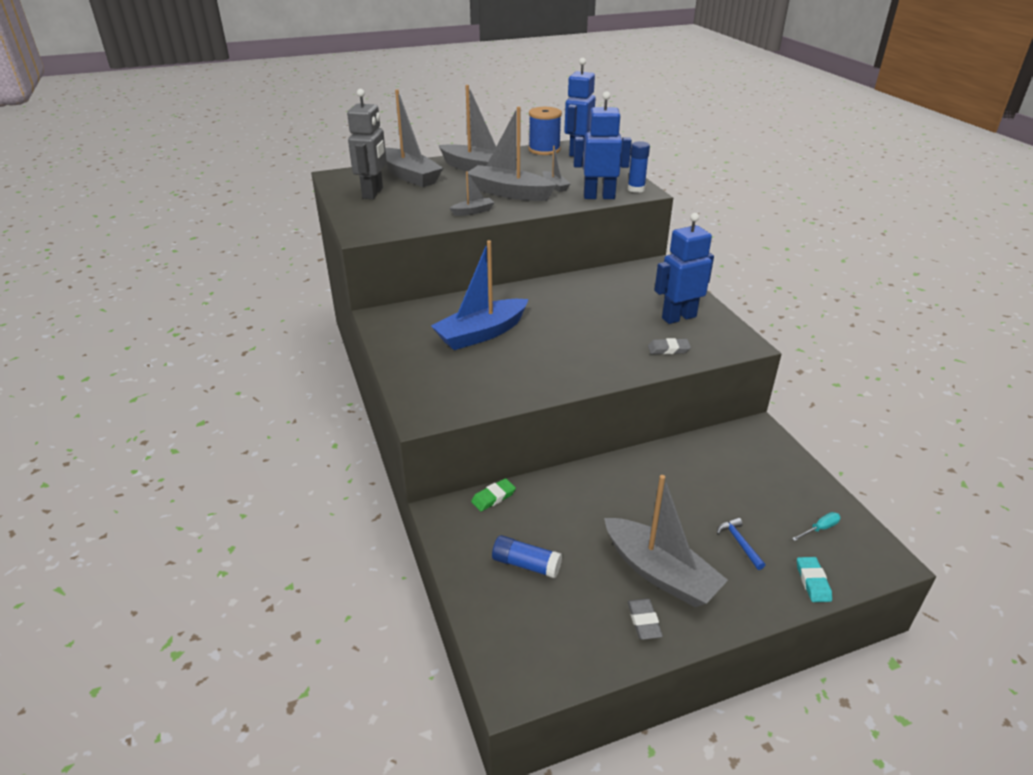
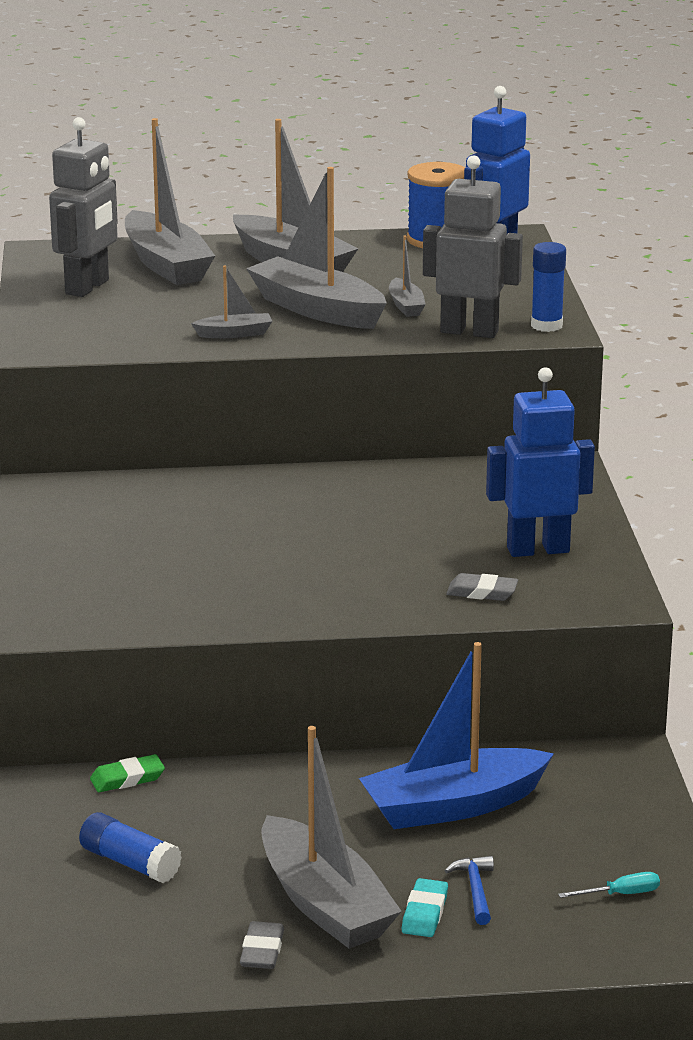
camera: 15 degrees right, 10 degrees down
(481, 333) = (189, 532): blue boat -> blue boat (453, 806)
(599, 196) = (469, 331): blue robot -> grey robot
(812, 582) = (554, 951): turquoise eraser -> turquoise eraser (425, 913)

